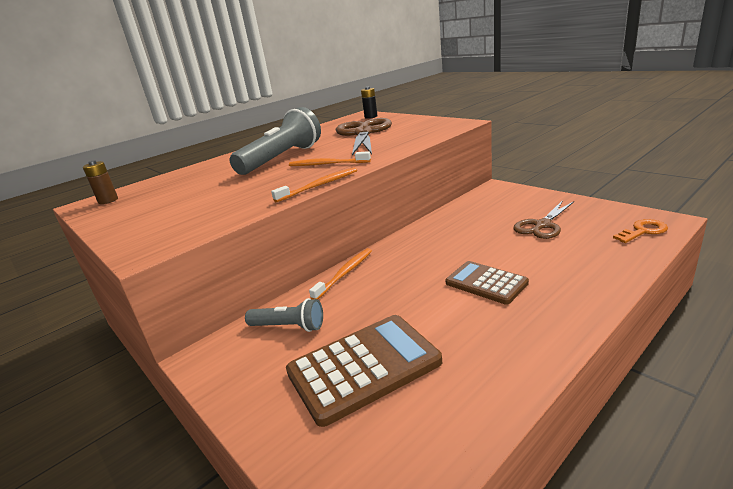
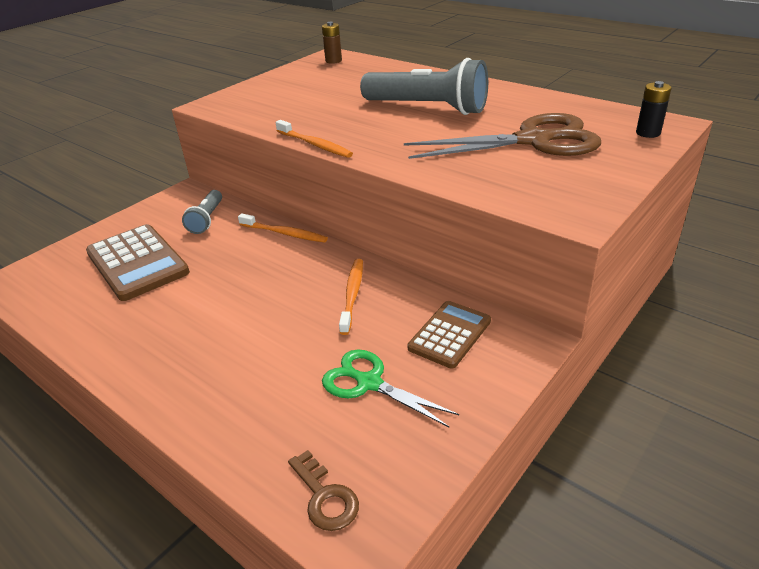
camera: 80 degrees right, 10 degrees up
(327, 164) = (390, 137): orange toothbrush -> orange toothbrush (352, 294)
(486, 283) = (232, 326): brown calculator -> brown calculator (449, 334)
(542, 225) = (369, 383): brown scissors -> green scissors
(643, 231) = (325, 497): orange key -> brown key

